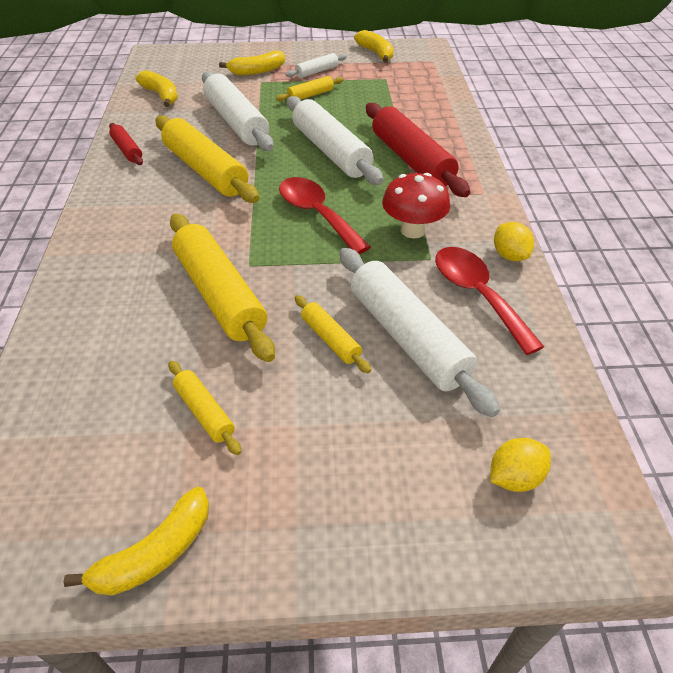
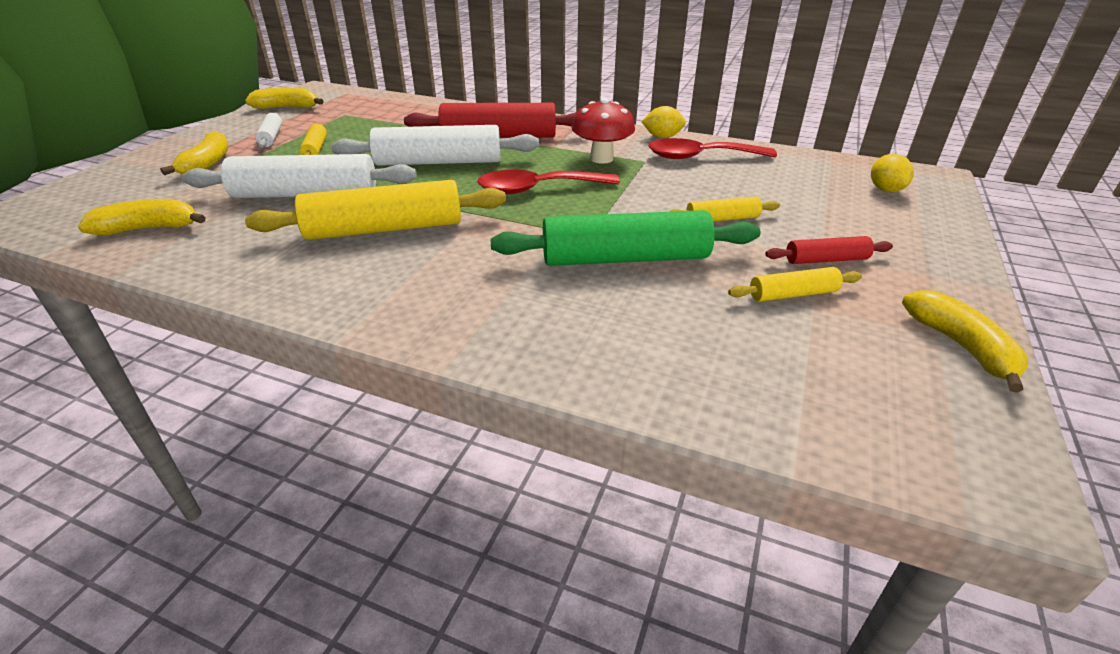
camera: 65 degrees left, 10 degrees down
(127, 150) = (256, 273): red rolling pin -> red rolling pin (826, 260)
(220, 294) = (625, 258): yellow rolling pin -> green rolling pin
(407, 337) = (735, 190): white rolling pin -> none

